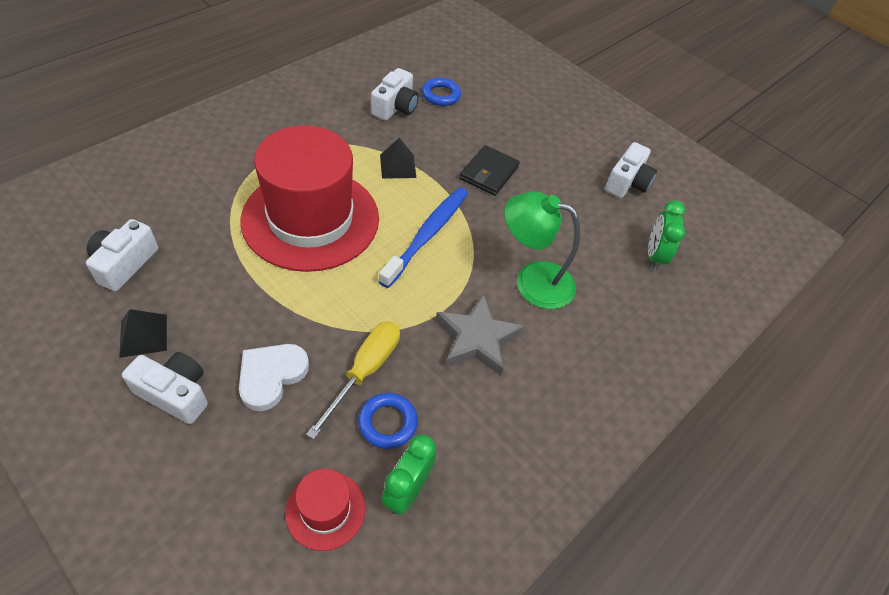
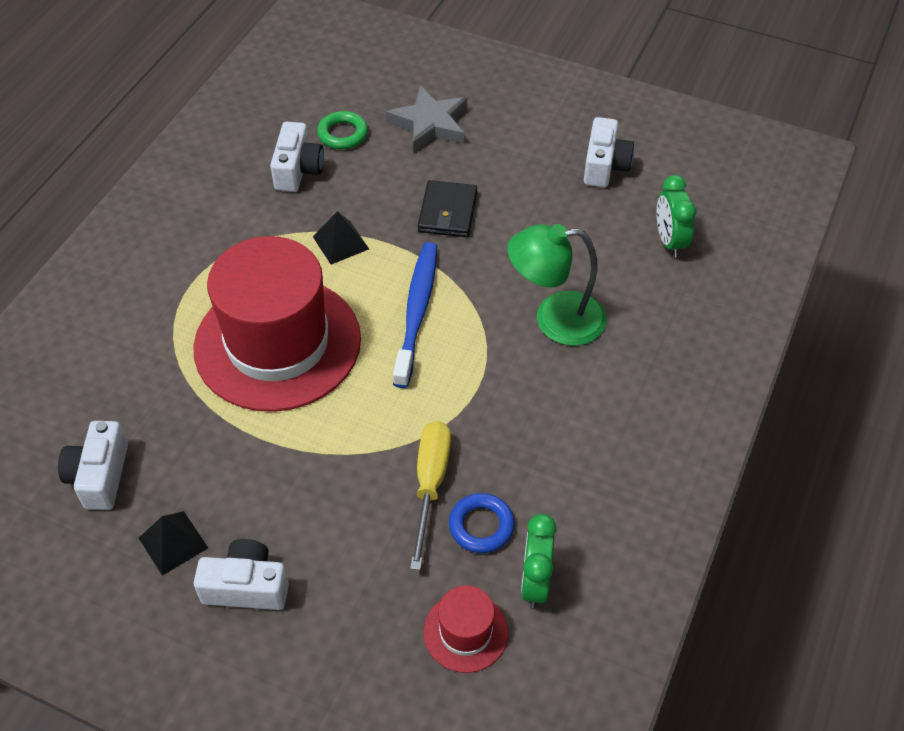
camera: 15 degrees left, 0 degrees up
(271, 376) = (336, 528): white heart -> none
(441, 95) = (343, 134): blue ring -> green ring
(476, 339) = (527, 405): grey star -> grey star (430, 124)

